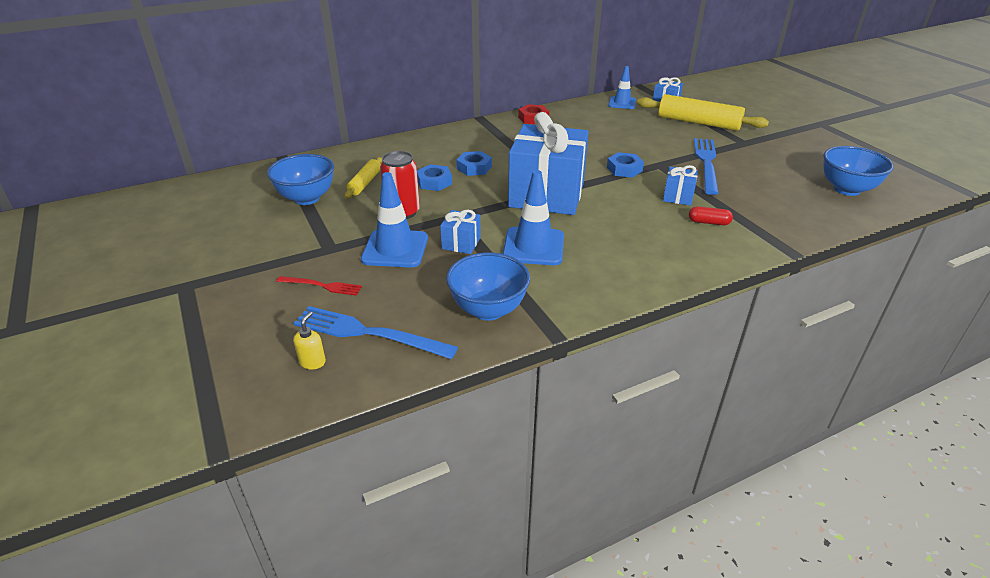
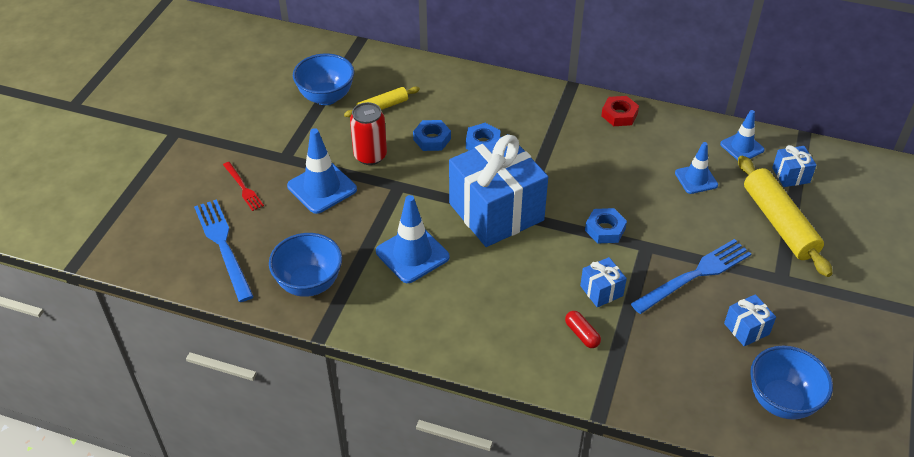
camera: 45 degrees right, 10 degrees up
(312, 362) = (173, 243): yellow soap dispenser -> none
(461, 243) = (369, 214): blue gift -> blue gift (746, 329)
(626, 125) = (696, 179): none -> blue traffic cone

